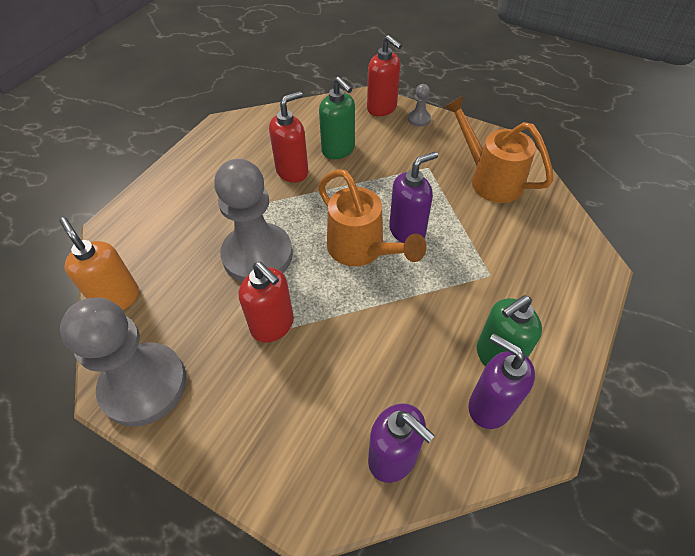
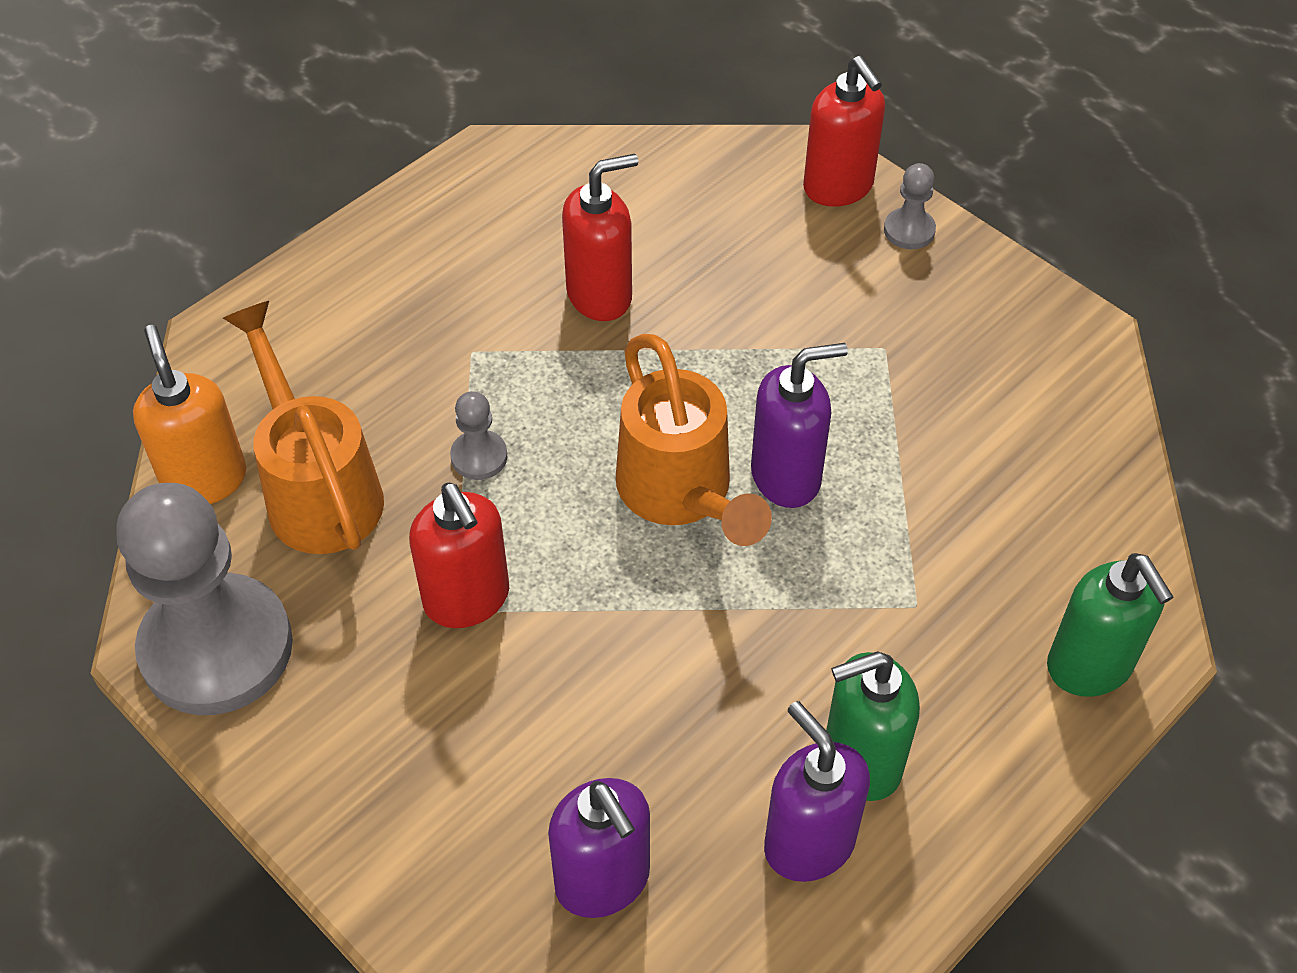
camera: 15 degrees right, 0 degrees up
(257, 255) = (479, 457): grey pawn -> grey pawn, size x0.41
(338, 150) = (710, 267): green soap dispenser -> green soap dispenser (1090, 666)
(489, 179) = (1004, 403): orange watering can -> orange watering can (318, 489)

